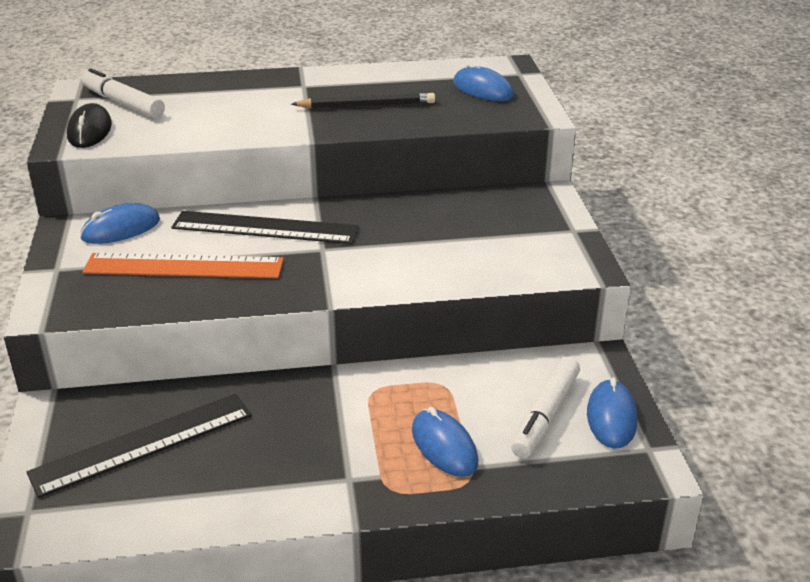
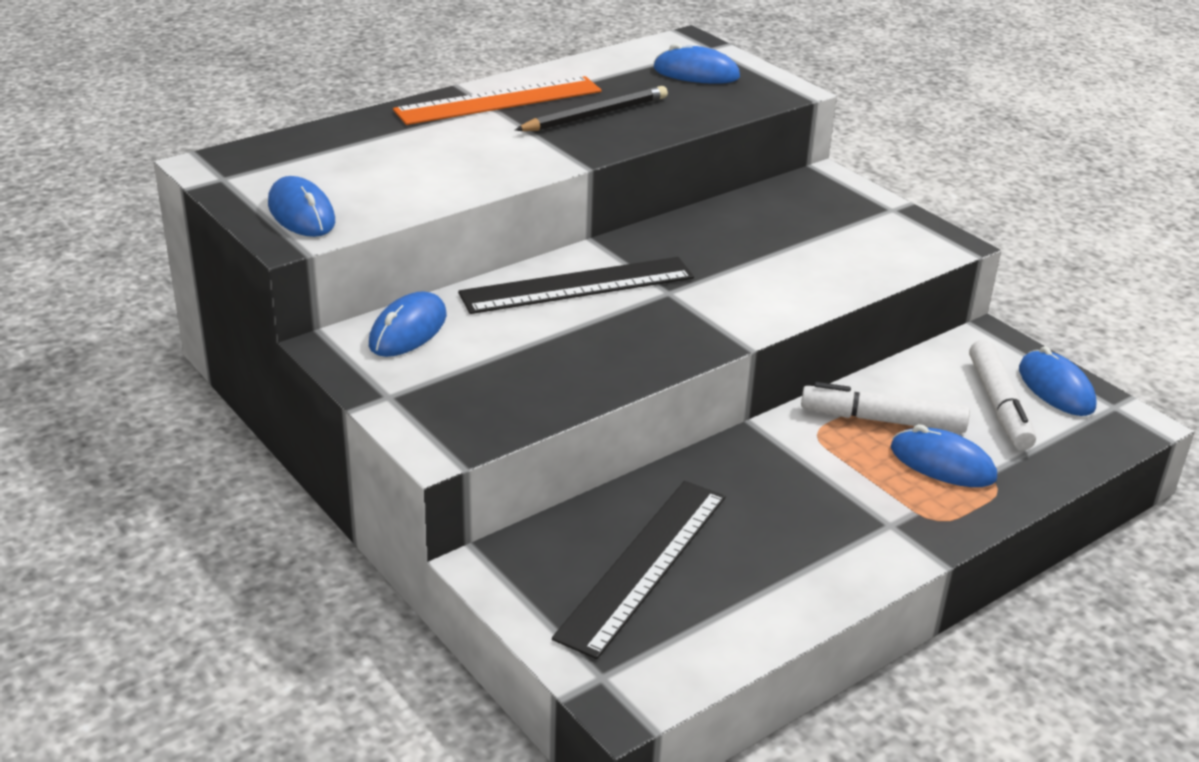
camera: 30 degrees left, 0 degrees up
(89, 131) = (301, 213): black mouse -> blue mouse
(123, 103) = (295, 171): white marker -> white marker (882, 420)
(184, 266) = (539, 351): orange ruler -> orange ruler (499, 101)

